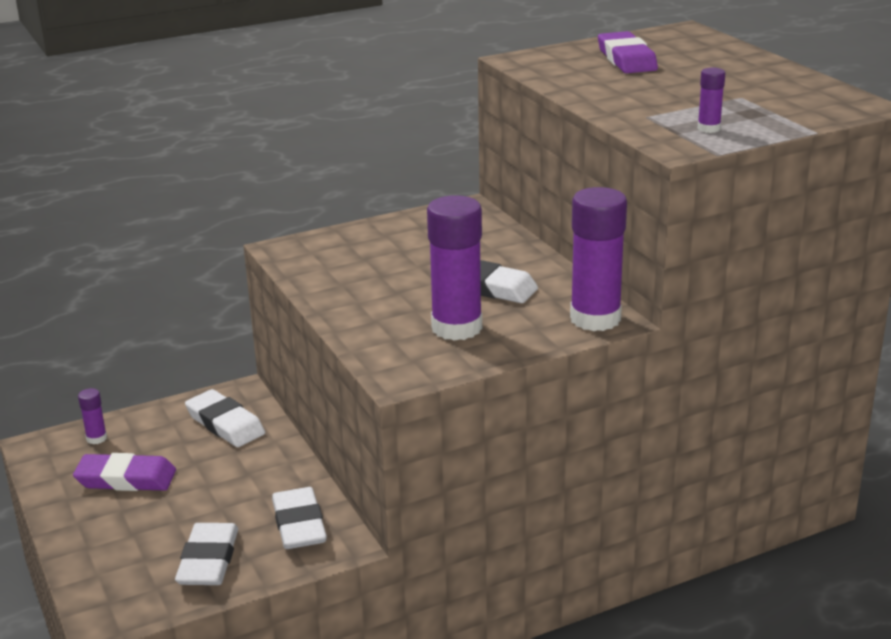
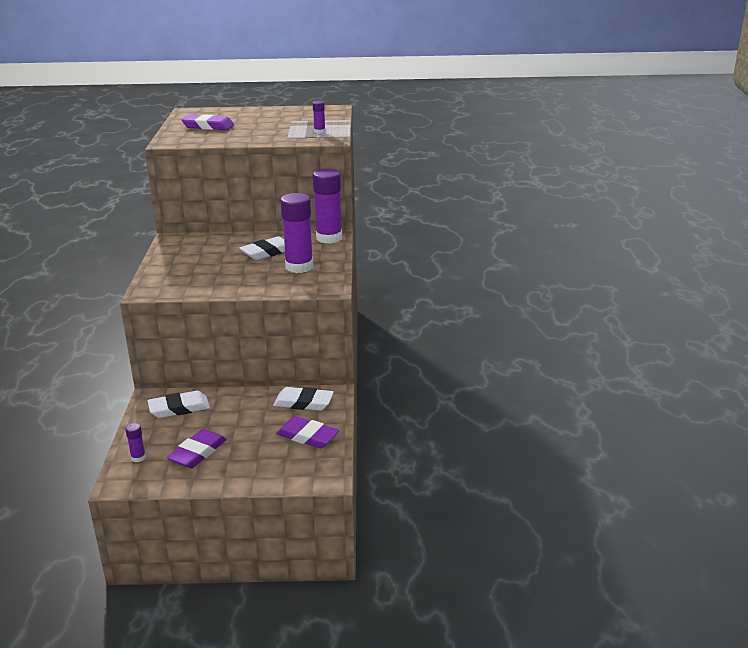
camera: 65 degrees left, 0 degrees up
(208, 560) = (307, 436): white eraser -> purple eraser

